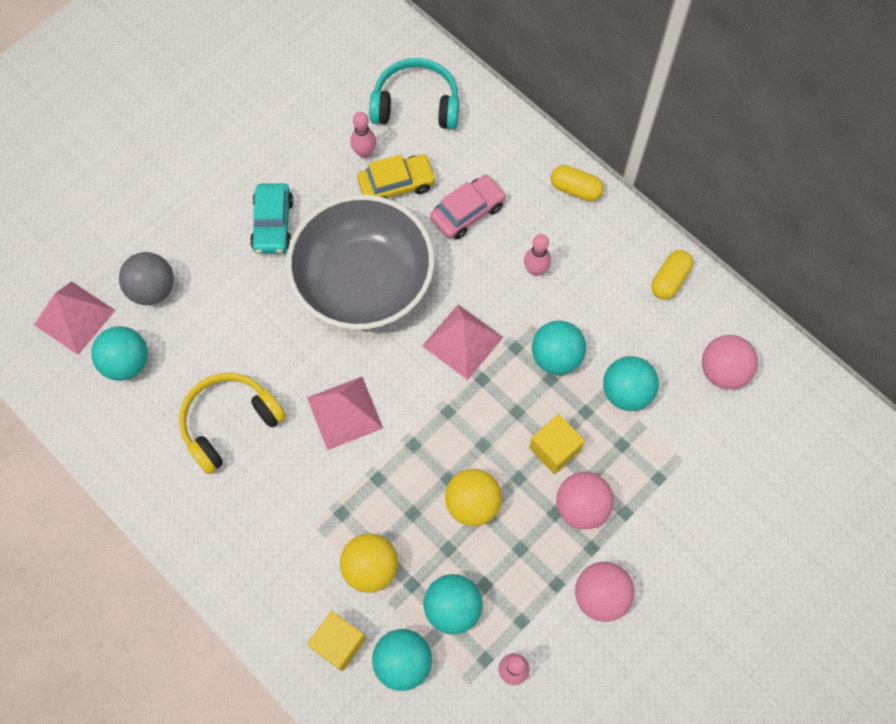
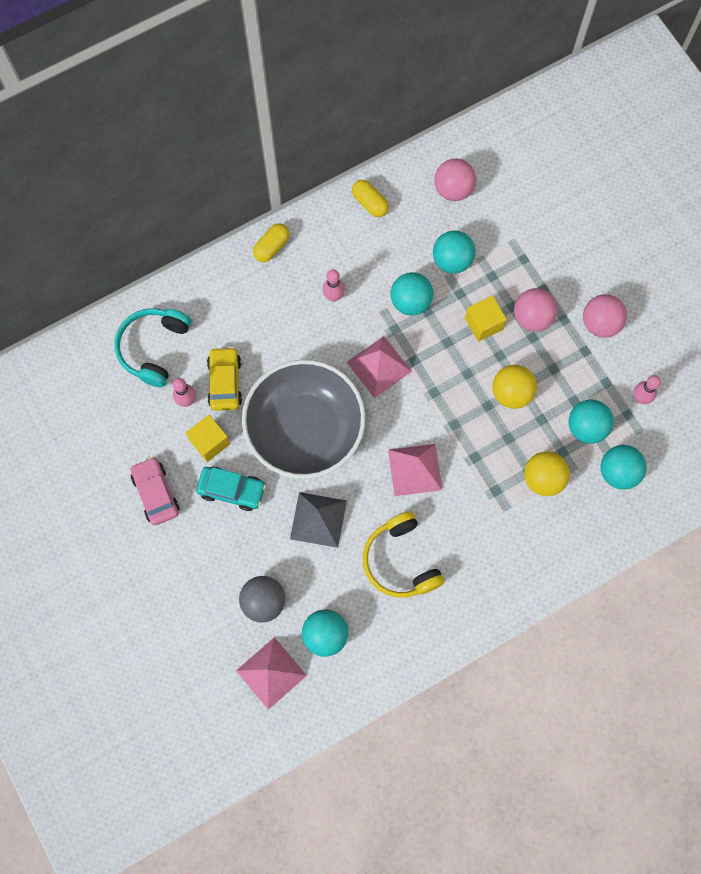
camera: 75 degrees left, 5 degrees up
(259, 321) = (318, 519): none -> grey pyramid
(338, 643) = (594, 515): yellow cube -> yellow cube (209, 442)
(467, 212) = (267, 333): pink car -> pink car (156, 493)

